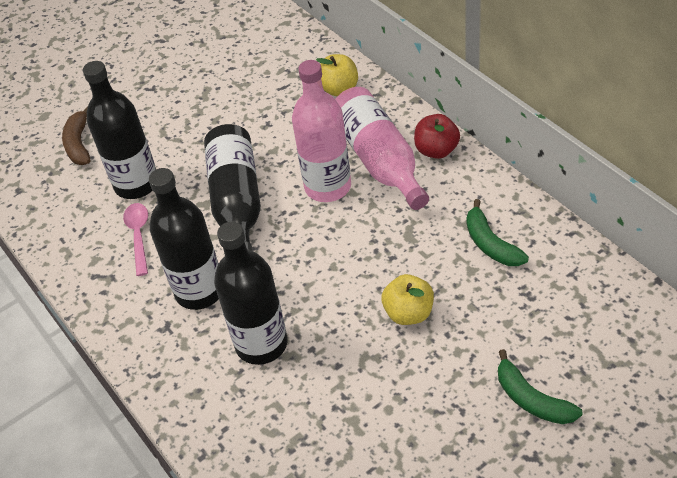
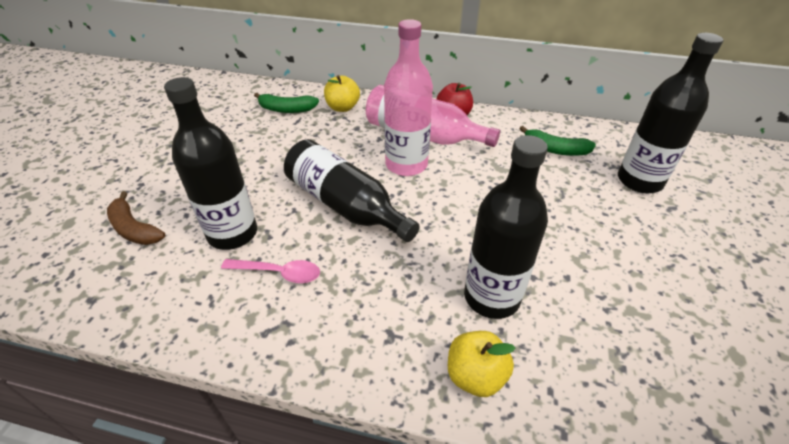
camera: 45 degrees left, 5 degrees down
(139, 236) = (278, 273): pink spoon -> pink spoon turned 150 degrees clockwise
(199, 291) = (389, 286): black bottle -> black bottle (639, 181)
(409, 313) = (564, 214): yellow apple -> yellow apple (475, 375)
(531, 399) = (705, 223): green banana -> green banana (286, 109)

